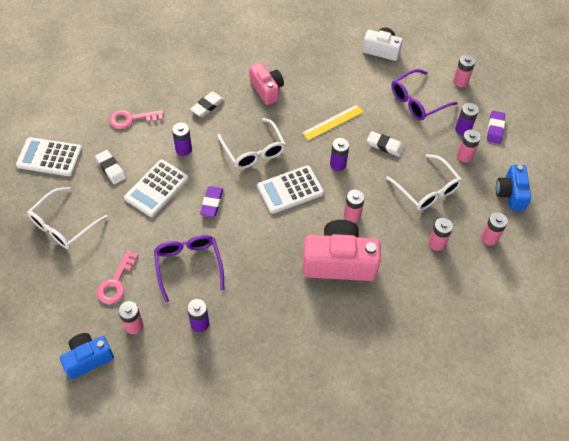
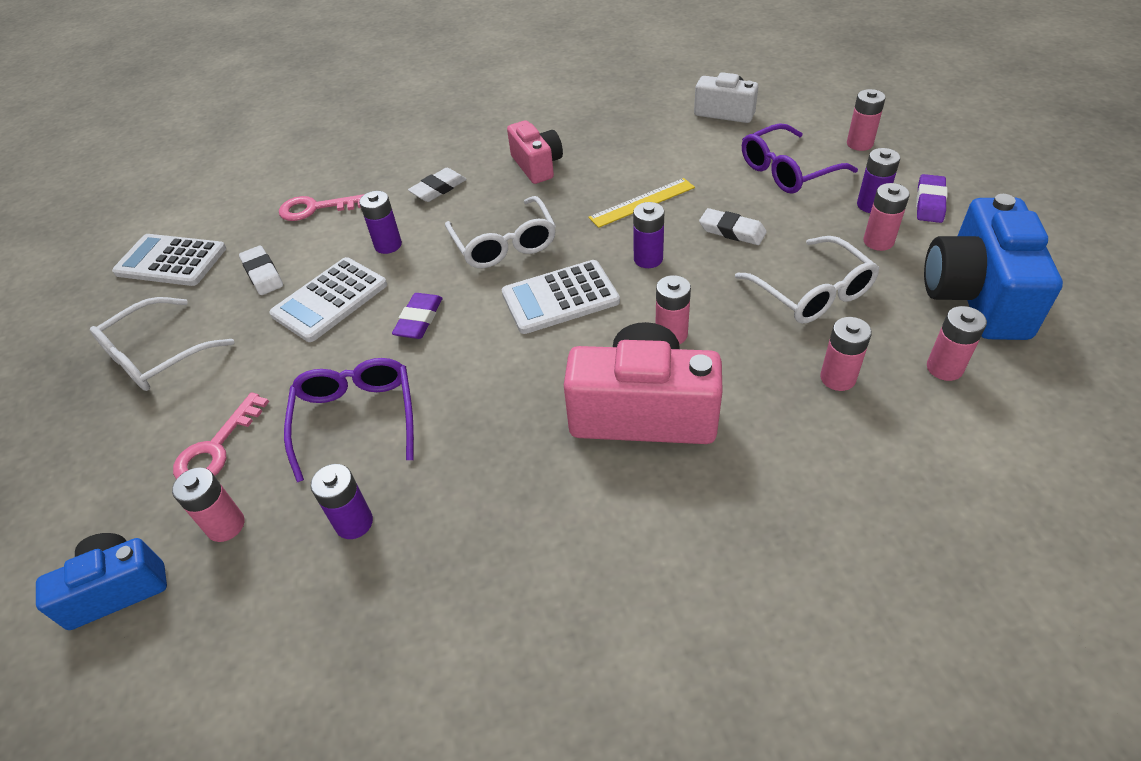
camera: 10 degrees right, 10 degrees down
(510, 194) = (976, 296): blue camera -> blue camera, size x1.68

